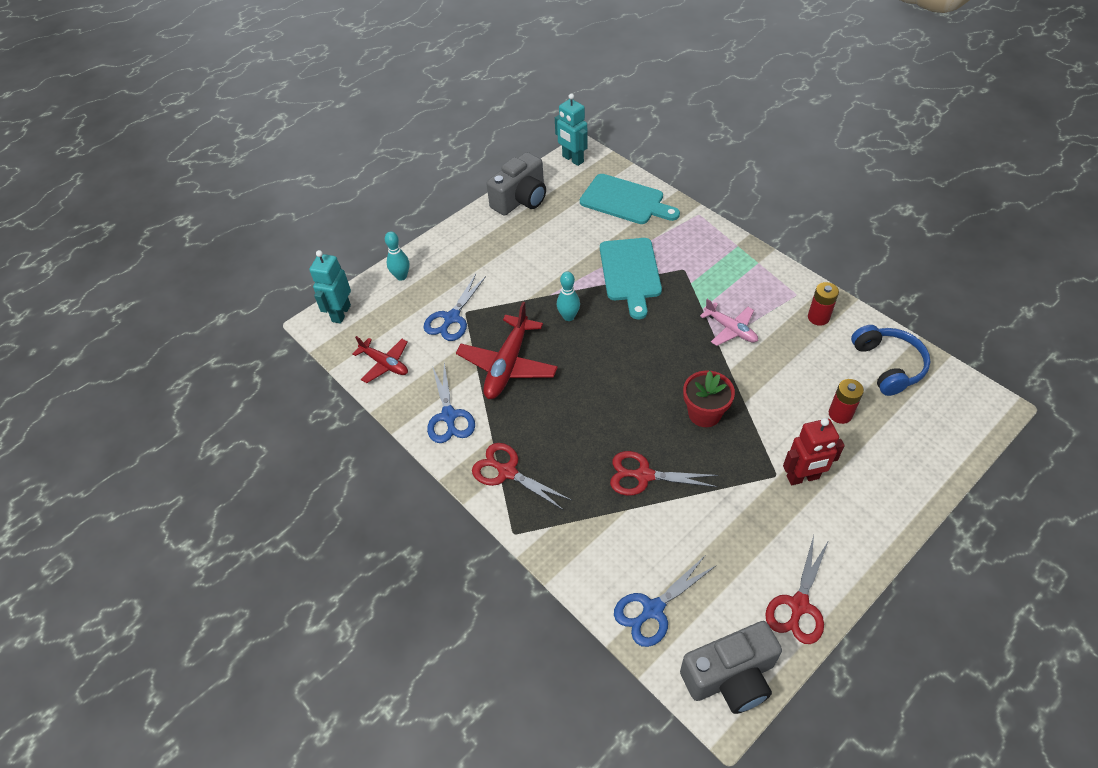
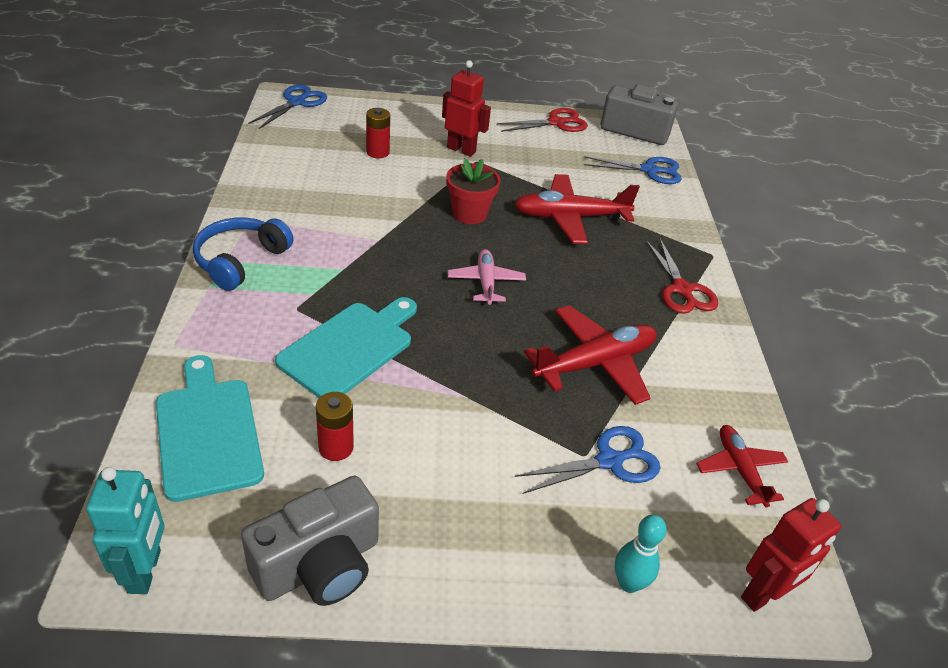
camera: 145 degrees left, 10 degrees down
(341, 313) = (763, 594): turquoise robot -> red robot
(449, 416) = (702, 364): blue scissors -> blue scissors (297, 102)
(521, 199) = (319, 565): grey camera -> grey camera turned 150 degrees clockwise
(568, 316) = (475, 358): turquoise bowling pin -> none
(644, 475) = (570, 217): red scissors -> red plane
(731, 329) = (351, 239): pink plane -> pink plane (486, 282)
(818, 317) = (272, 196): red battery -> red battery (336, 447)
(888, 365) = (293, 146): blue headphones -> blue headphones (240, 261)

